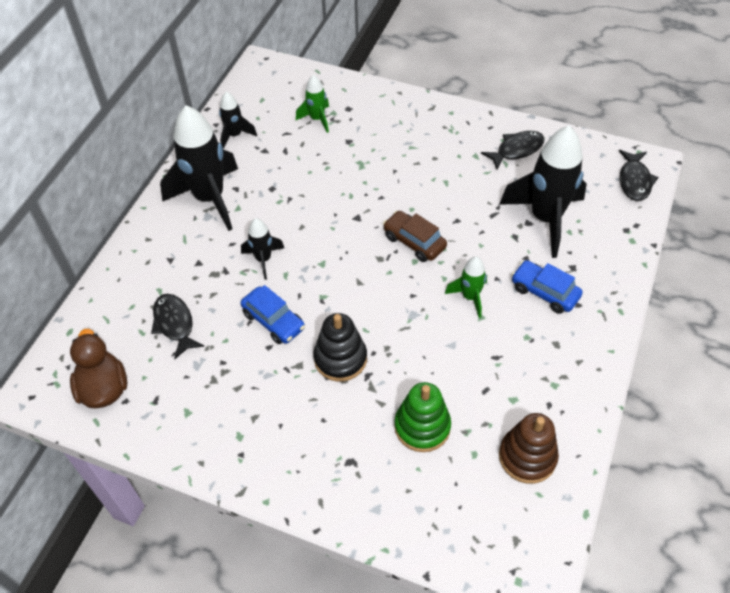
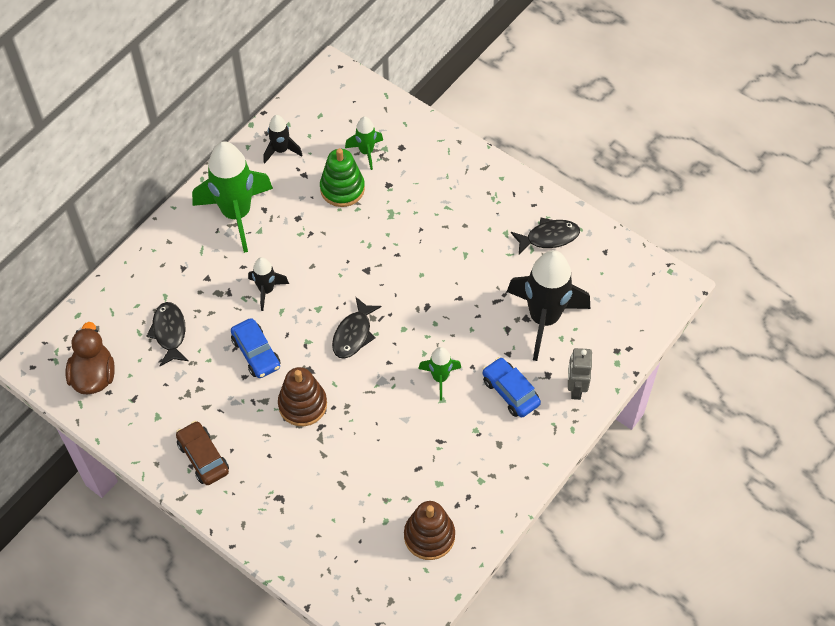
camera: 15 degrees right, 5 degrees up
(210, 198) = (236, 214): black rocket -> green rocket
(340, 358) = (302, 404): black stacking toy -> brown stacking toy
(414, 242) = (410, 309): brown car -> brown car (203, 457)
(422, 426) = (350, 485): green stacking toy -> green stacking toy (342, 189)
(605, 273) = (575, 388): none -> grey robot
(634, 181) = (650, 301): black fish -> black fish (353, 334)

